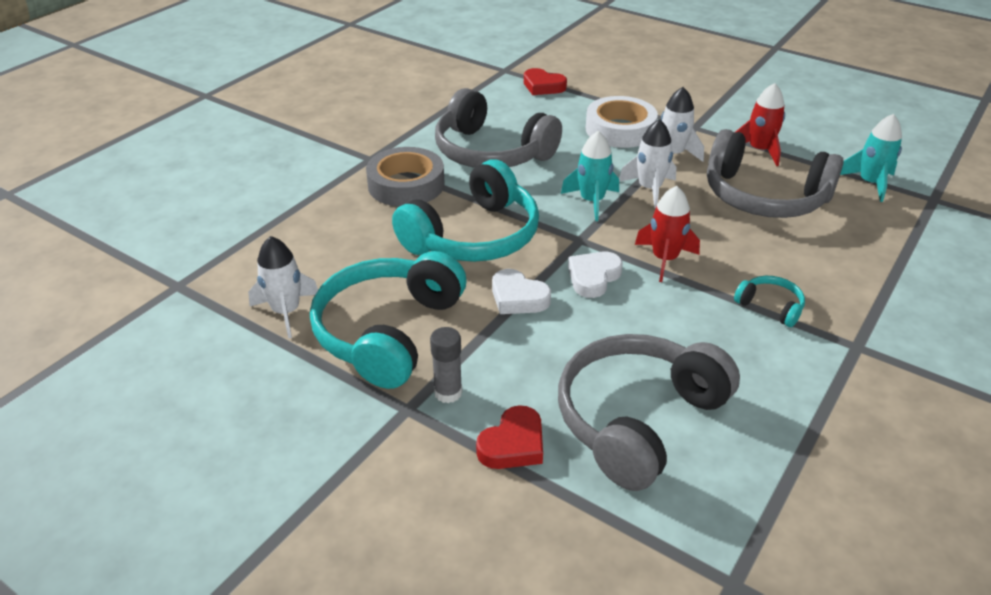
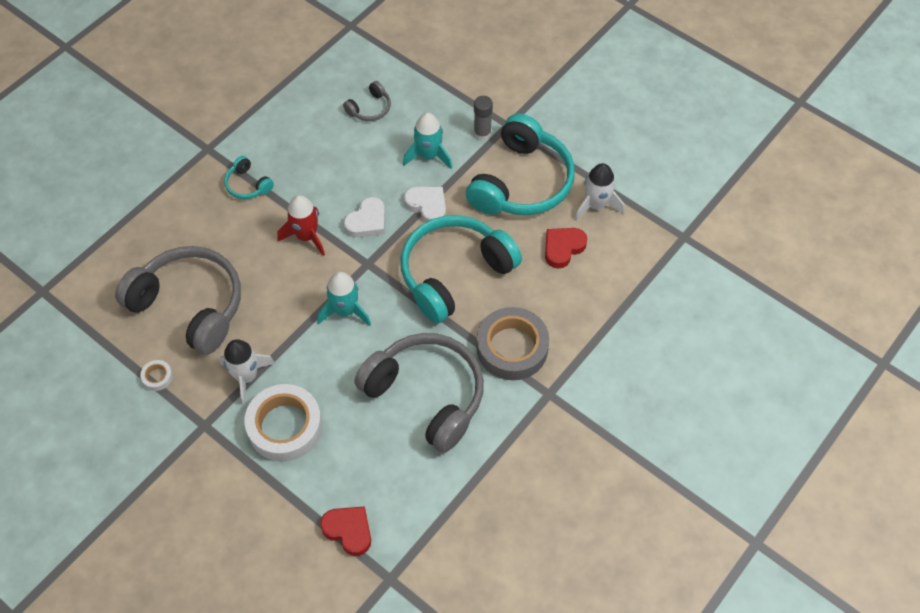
camera: 175 degrees left, 20 degrees up
(513, 444) = (446, 98): red heart -> red heart (563, 248)
(637, 419) = (370, 108): grey headphones -> grey headphones, size x0.43
(649, 189) = (288, 324): white rocket -> none
(759, 150) = (157, 377): red rocket -> white tape
(870, 183) = (83, 317): turquoise rocket -> turquoise rocket (429, 155)

